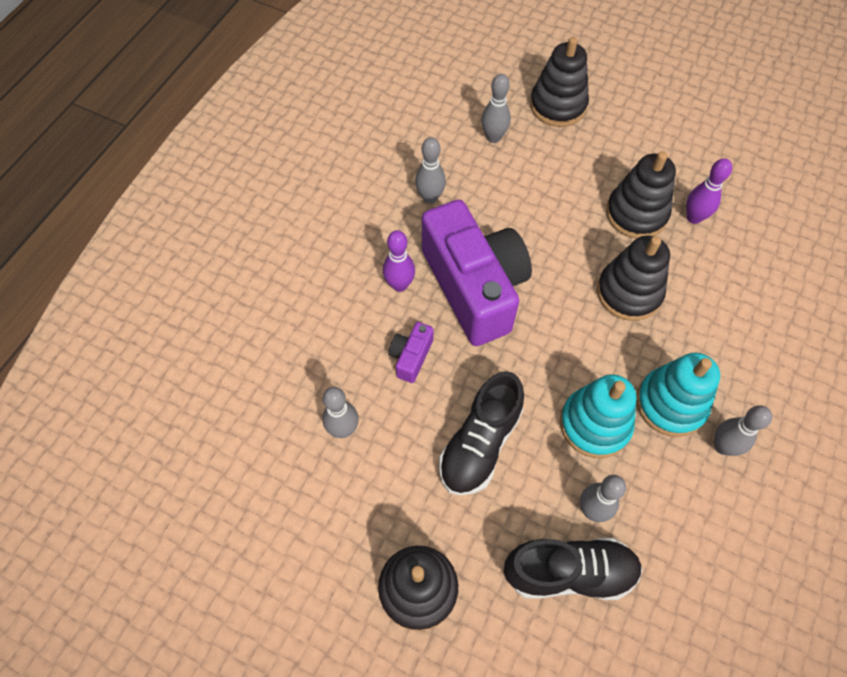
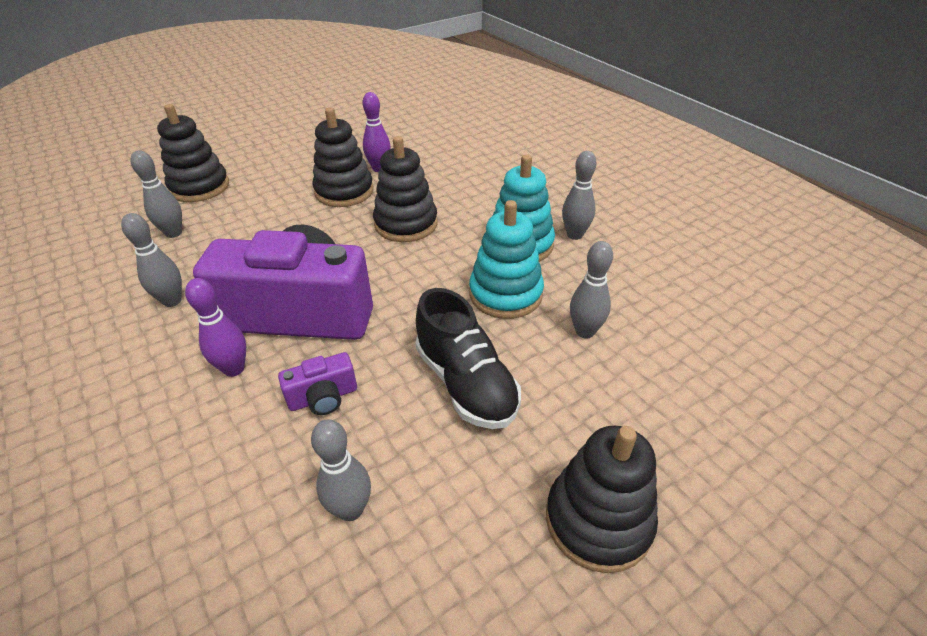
camera: 60 degrees left, 20 degrees down
(411, 357) = (323, 397): purple camera -> purple camera turned 75 degrees counterclockwise
(569, 572) = (638, 375): black shoe -> none

